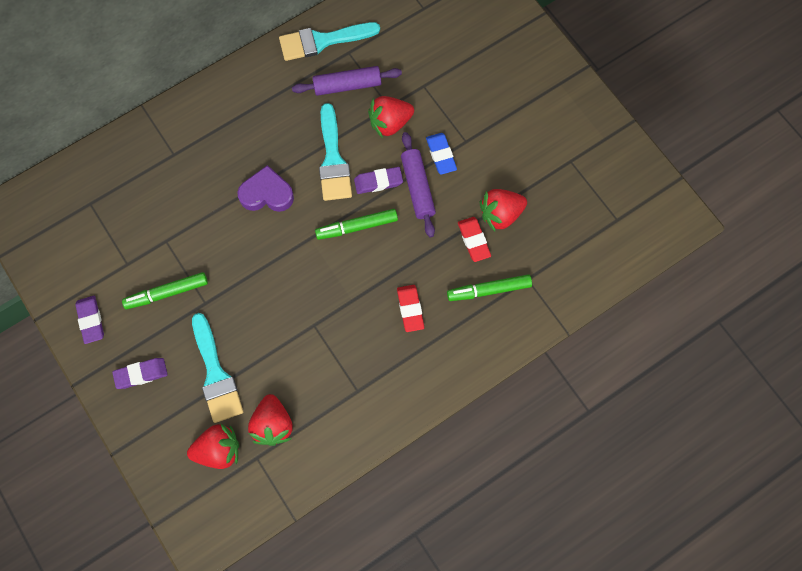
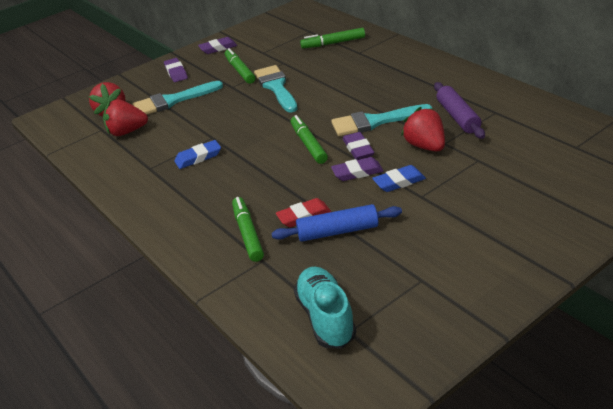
camera: 90 degrees right, 35 degrees down
(137, 179) = (333, 43): none -> green marker
(267, 194) = (332, 96): purple heart -> none
(323, 41) = (501, 97): turquoise brush -> turquoise brush (276, 87)
(351, 339) = (198, 157): none -> blue eraser
(410, 309) = (226, 186): red eraser -> none
(417, 188) = (357, 172): purple rolling pin -> purple eraser
(500, 214) = (338, 231): red strawberry -> blue rolling pin
(601, 234) = (326, 318): none -> turquoise shoe

